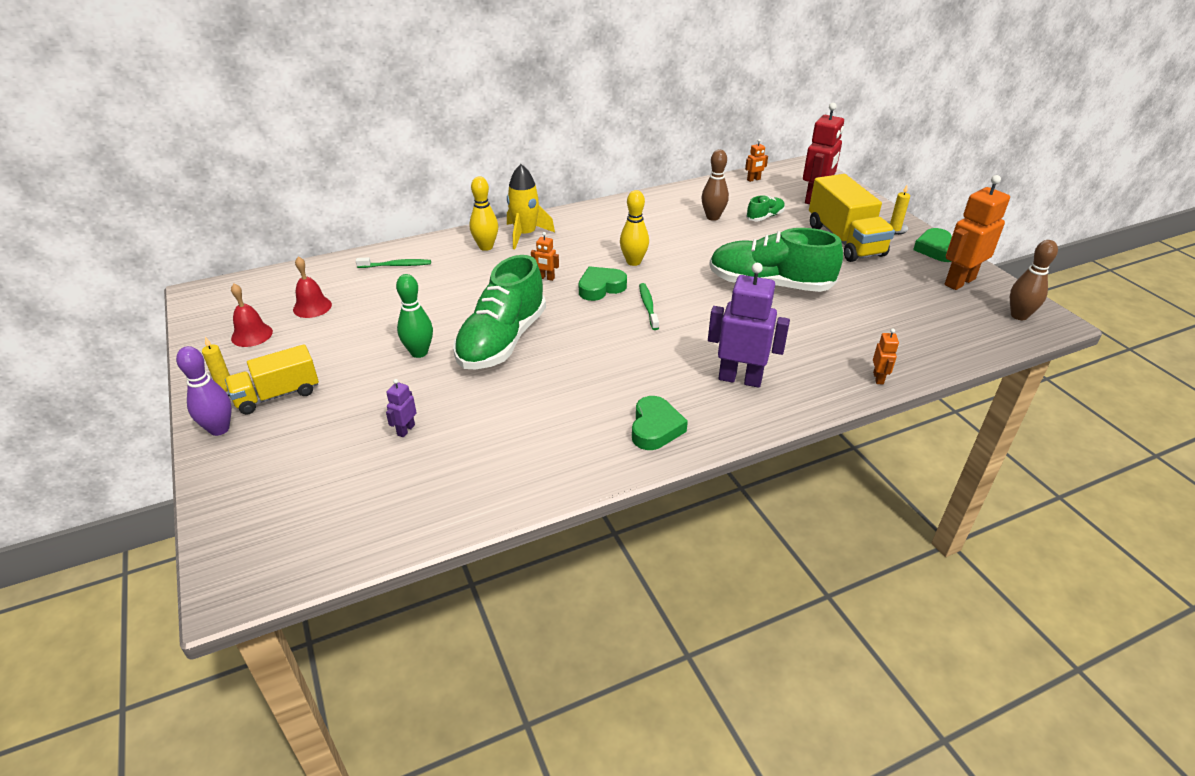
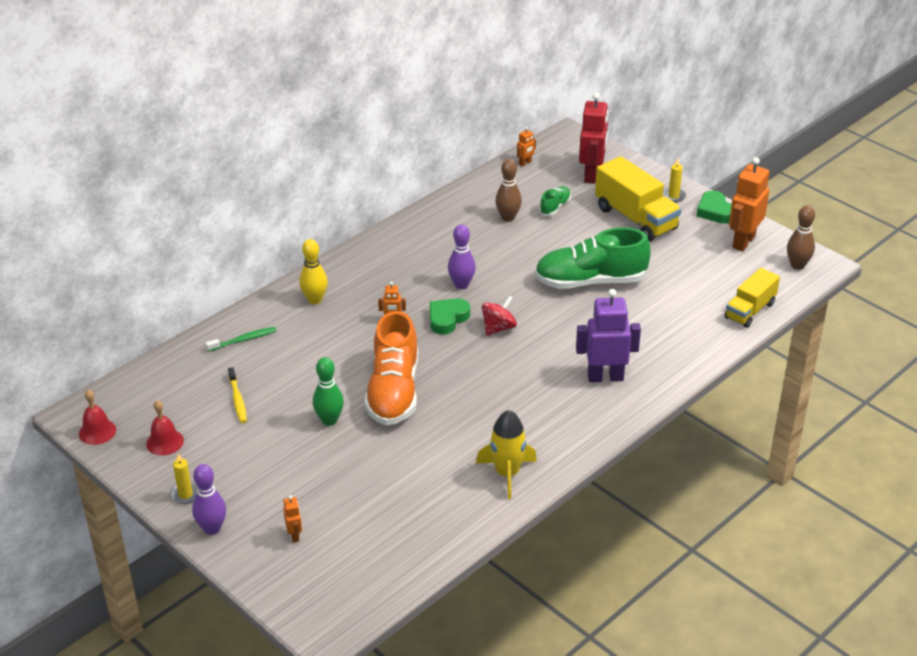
camera: 20 degrees left, 0 degrees up
(277, 395) = (236, 488): yellow truck -> yellow truck (750, 310)
(312, 307) = (197, 401): red bell -> red bell (97, 431)
(349, 313) = (238, 400): none -> yellow toothbrush
(406, 430) = (367, 488): purple robot -> none
(502, 341) = (393, 392): green shoe -> orange shoe
(525, 235) = (343, 277): yellow rocket -> yellow rocket (507, 473)
(633, 262) = (461, 285): yellow bowling pin -> purple bowling pin
(648, 306) = (498, 328): green toothbrush -> red spinning top
(655, 428) = (560, 435): green heart -> none
(878, 378) = (709, 350): orange robot -> orange robot (294, 535)

